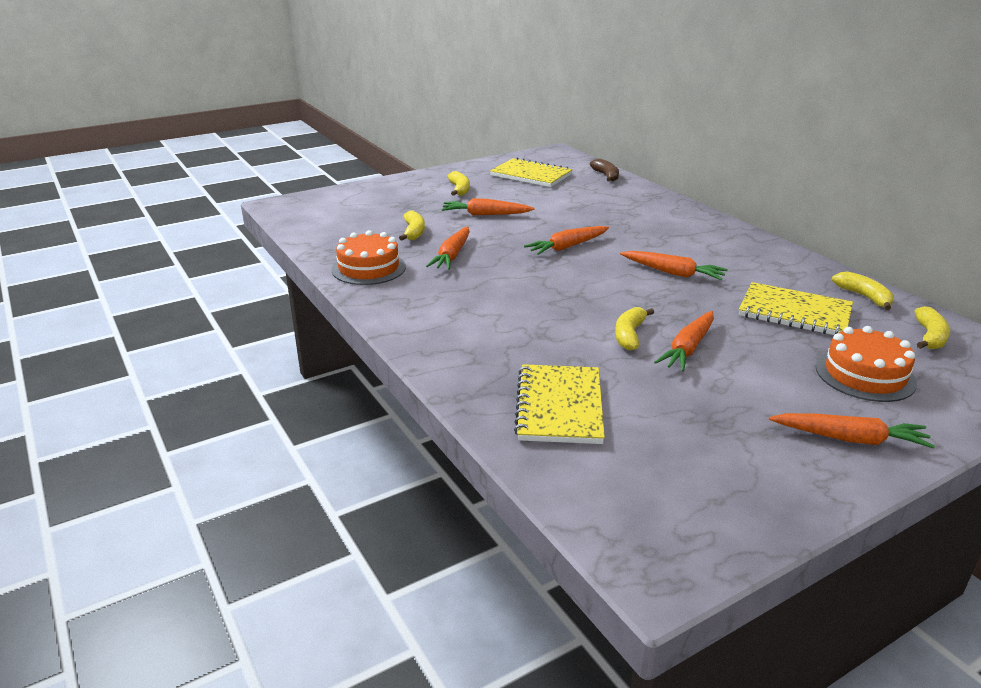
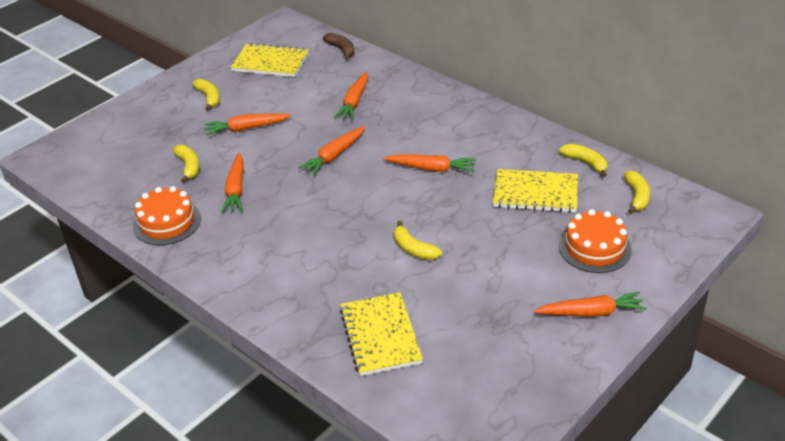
camera: 15 degrees left, 10 degrees up
(629, 335) = (413, 249): yellow banana -> yellow banana turned 45 degrees counterclockwise
(688, 348) = (462, 252): orange carrot -> orange carrot (354, 102)

